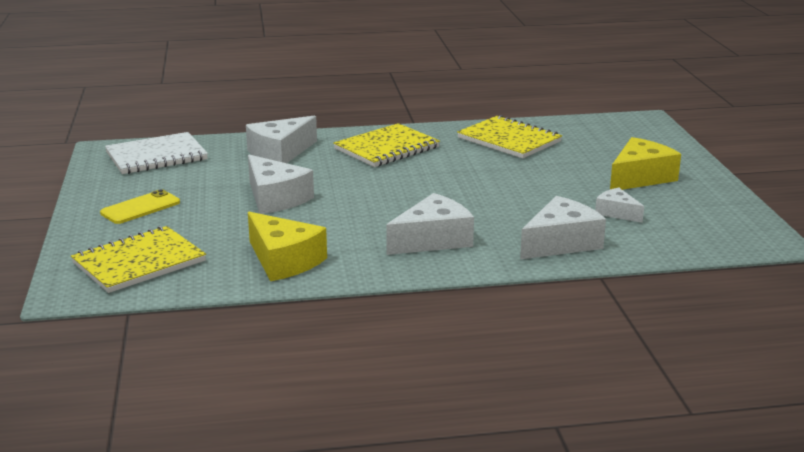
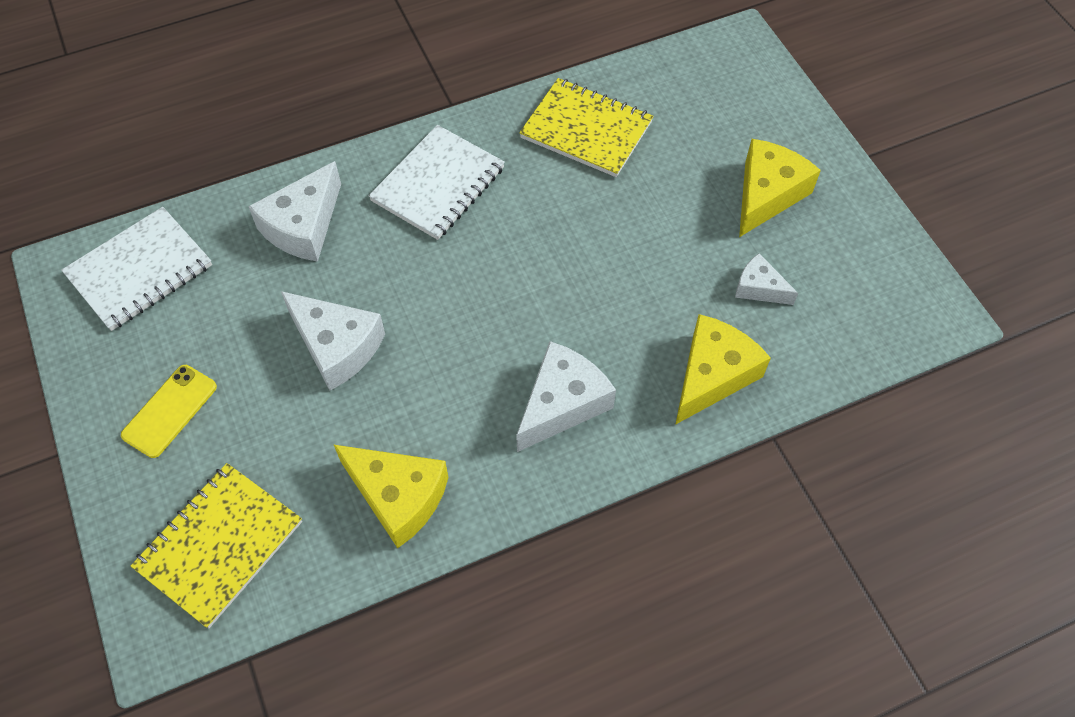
camera: 15 degrees left, 35 degrees up
(386, 148) = (438, 184): yellow notebook -> white notebook
(561, 243) = (712, 375): white cheese -> yellow cheese

